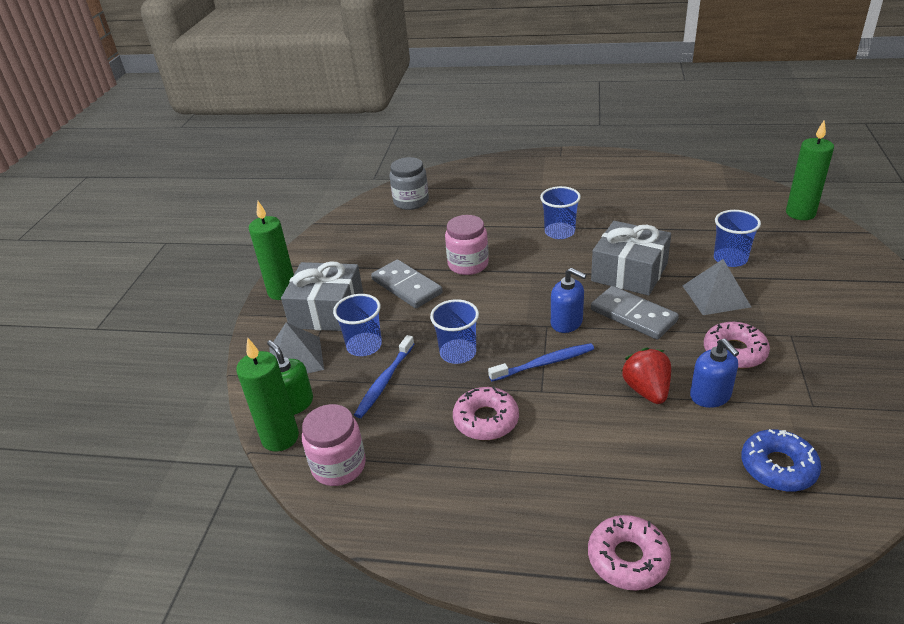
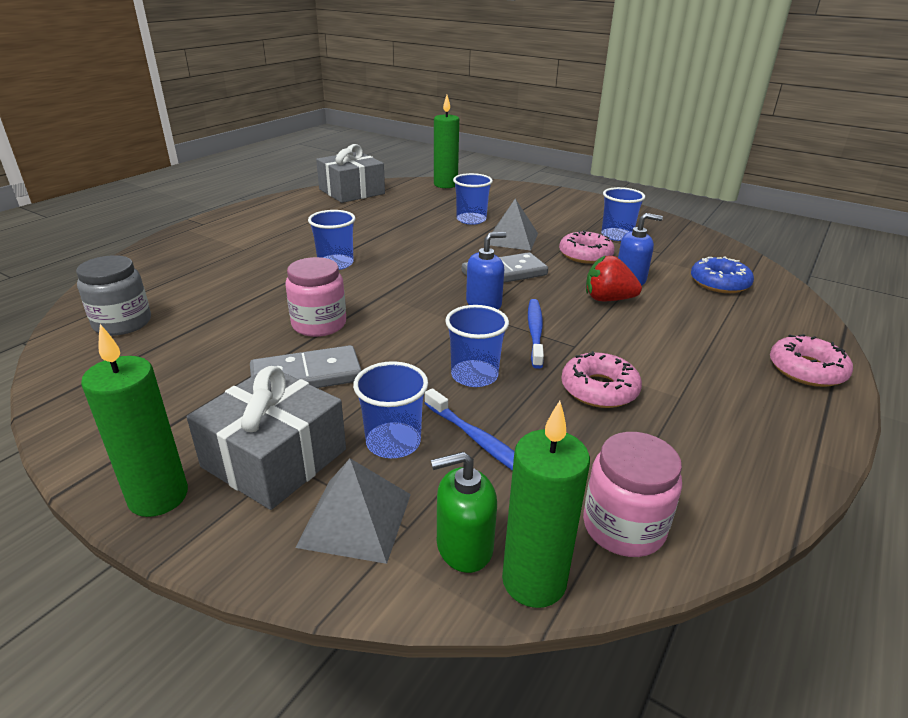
camera: 70 degrees left, 5 degrees down
(629, 272) = (442, 256): grey gift -> grey gift (352, 191)
(818, 361) = (616, 235): none -> blue cup

